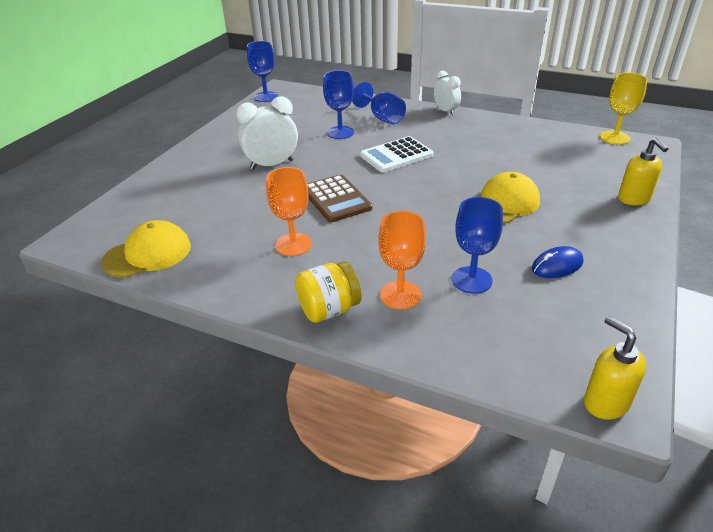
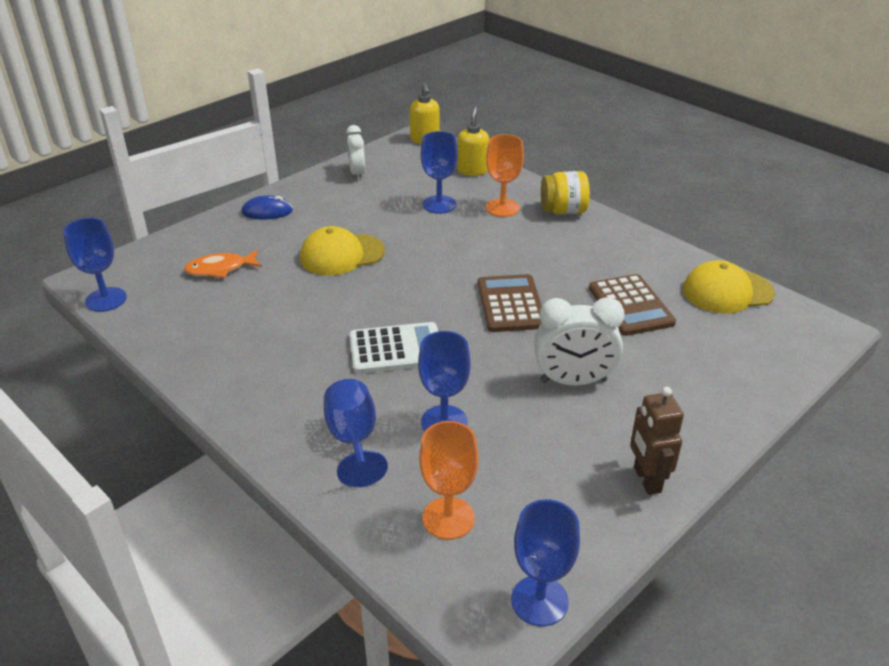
camera: 160 degrees left, 0 degrees up
(222, 135) = (646, 480): none -> brown robot
(237, 220) = (630, 306): none -> brown calculator
(293, 244) = (576, 266): orange goblet -> orange goblet (448, 518)
(446, 111) = (240, 423): white clock -> white clock (357, 174)
(557, 266) = (363, 198): blue mouse -> blue mouse (267, 212)
(577, 171) = (220, 269): none -> orange fish
(615, 138) = (106, 299): yellow goblet -> blue goblet
(634, 199) = (220, 228): yellow soap dispenser -> yellow soap dispenser (472, 170)

